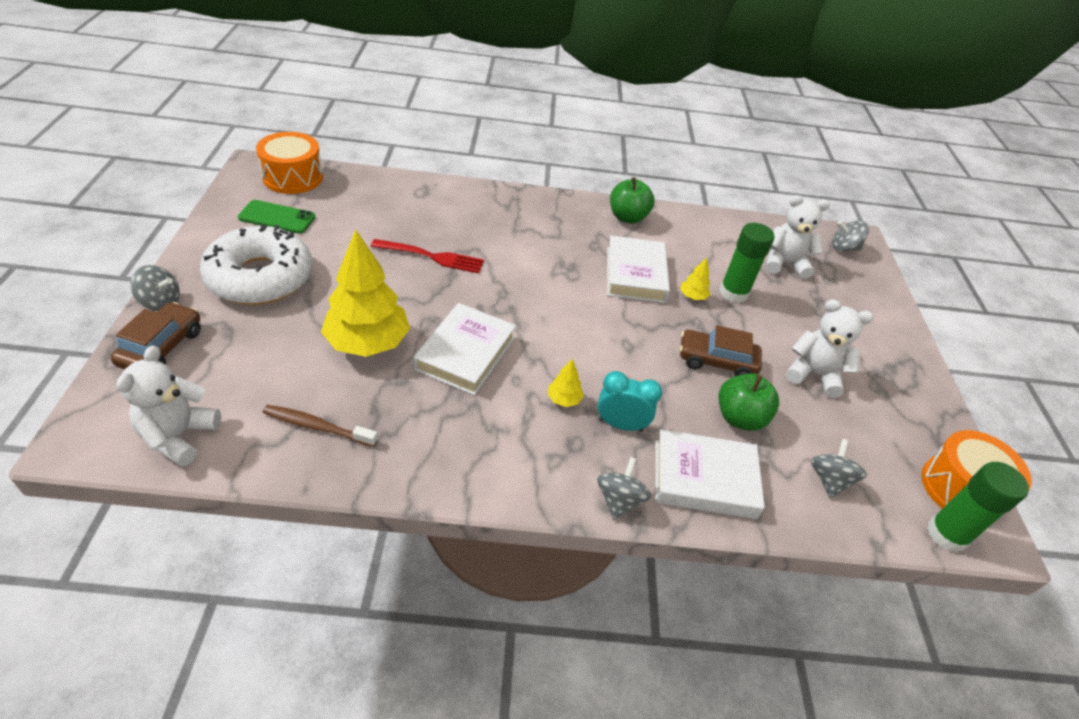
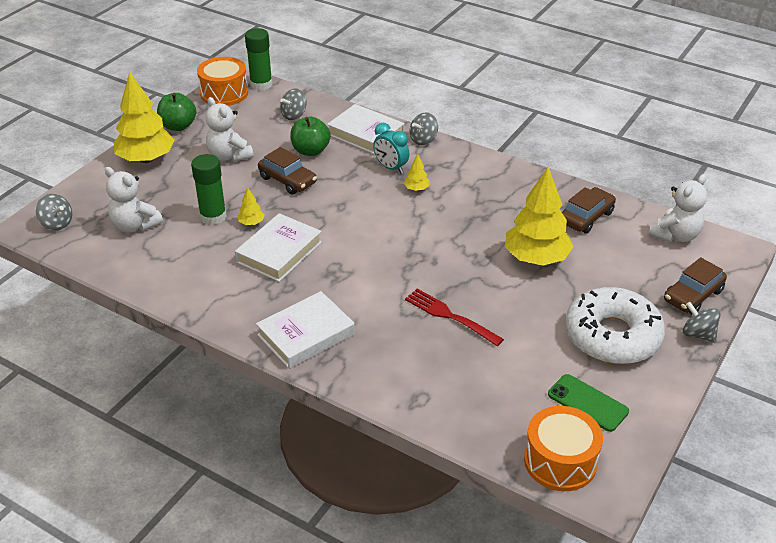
camera: 145 degrees left, 5 degrees down
(317, 426) = (586, 217): brown toothbrush -> brown car
(465, 353) = (466, 232): white book -> white book (306, 335)
(627, 217) = (225, 307): green apple -> green apple (178, 126)
(882, 340) = (146, 159): none -> yellow tree

